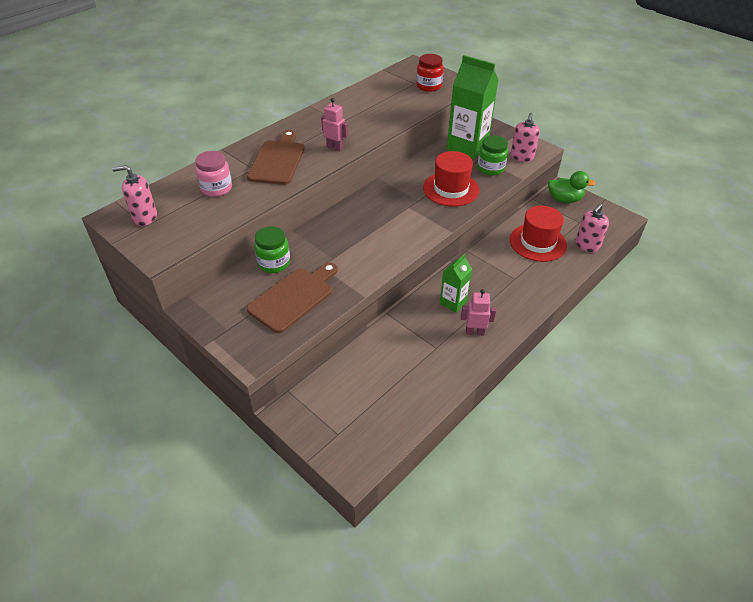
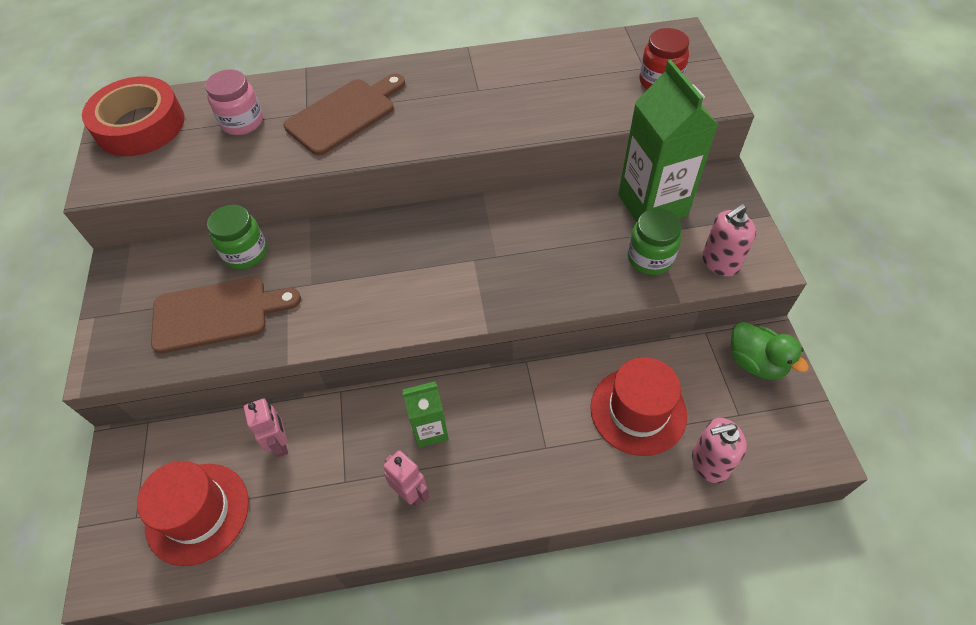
camera: 40 degrees right, 10 degrees up
(145, 217) = (140, 125): pink soap dispenser -> red tape
(335, 148) = (428, 127): pink robot -> pink robot (280, 443)
(451, 189) = (557, 262): red hat -> red hat (197, 513)

